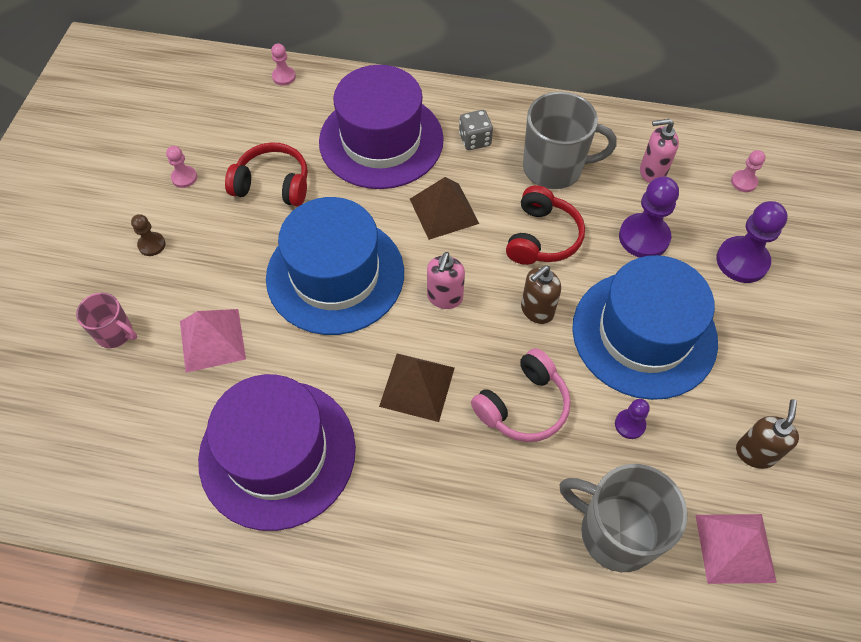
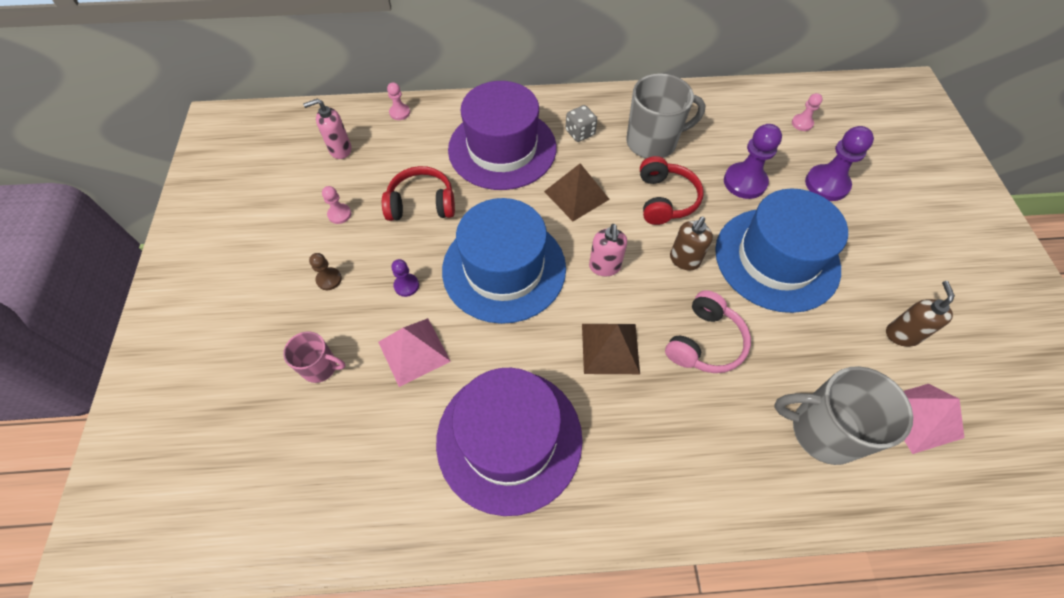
camera: 15 degrees left, 0 degrees up
(629, 424) = (796, 336): purple pawn -> purple pawn (406, 285)
(652, 172) = (730, 130): pink soap dispenser -> pink soap dispenser (340, 150)

